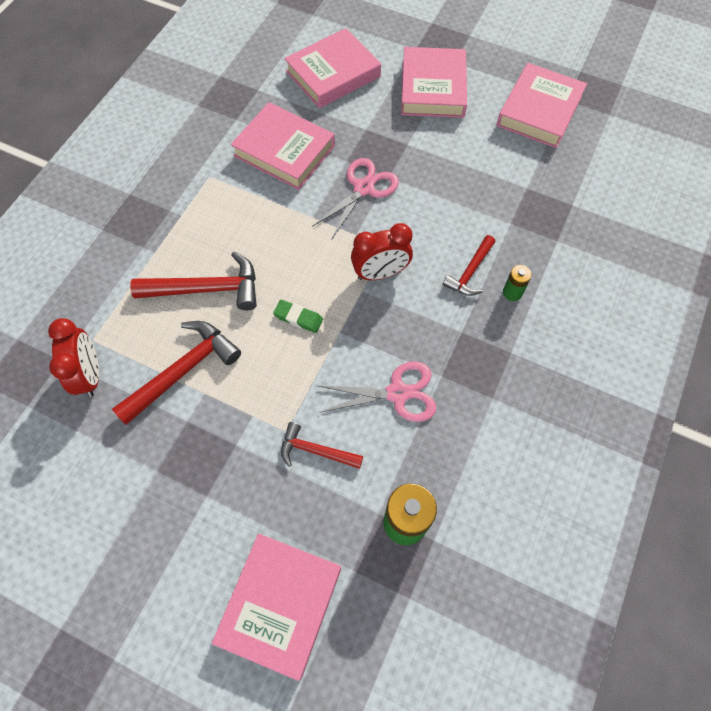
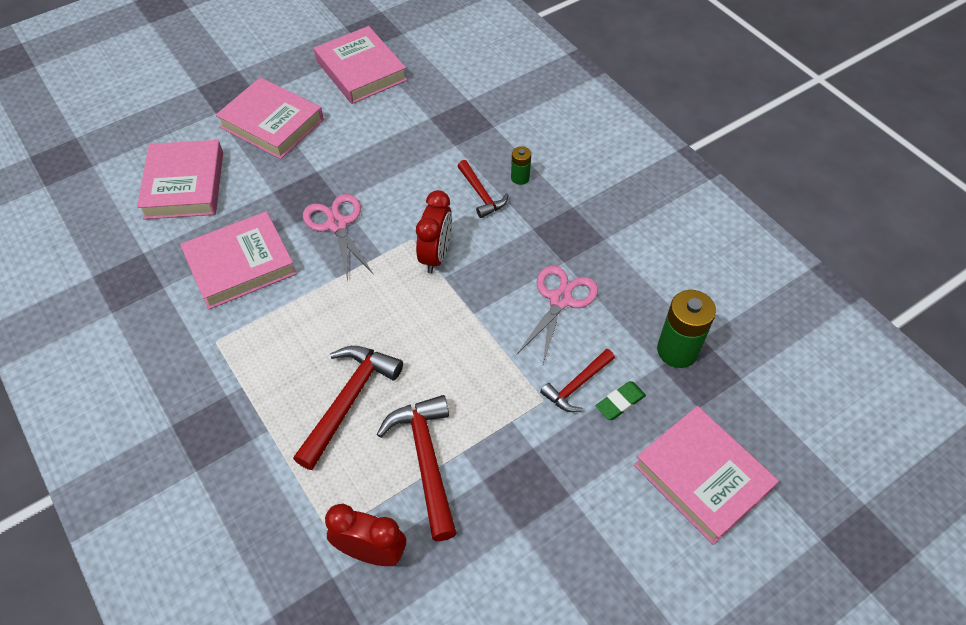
camera: 60 degrees left, 10 degrees down
(298, 318) = (436, 338): green eraser -> green eraser (620, 402)

